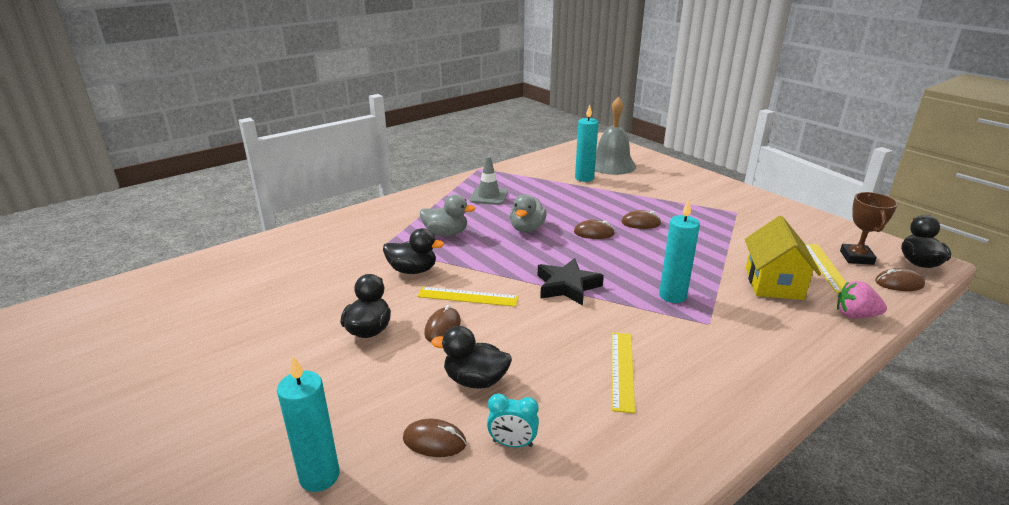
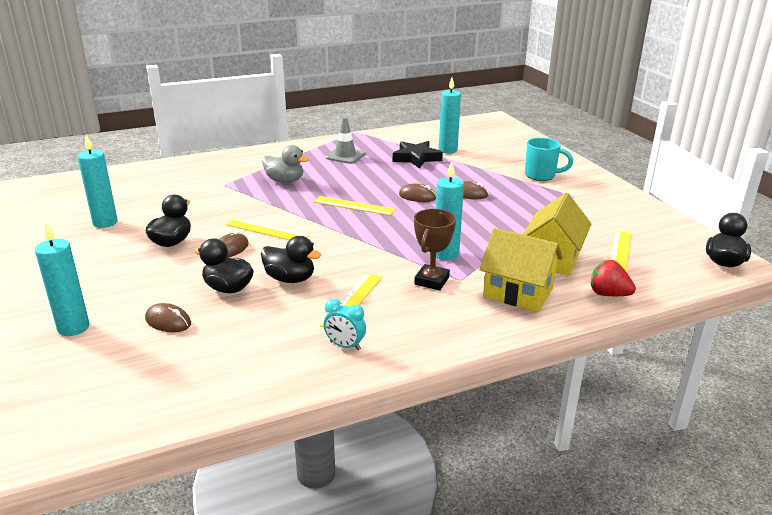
camera: 15 degrees right, 0 degrees up
(271, 316) = (105, 222): none -> turquoise candle
(412, 270) = (236, 205): black duck -> black duck (290, 279)
(512, 443) = (224, 333): turquoise clock -> turquoise clock (345, 345)
(527, 229) = (359, 186): grey duck -> none
(539, 253) = (354, 206): none -> yellow ruler
(567, 286) = (357, 234): black star -> black star (416, 158)
(612, 165) = (485, 141): grey bell -> none
(690, 194) = (541, 175): none -> turquoise mug
(774, 329) = (518, 292): none -> yellow house
(855, 315) = (608, 294): pink strawberry -> red strawberry
(856, 257) = (660, 249): brown trophy -> brown trophy (431, 281)
(899, 283) = (682, 276): brown mouse -> none

